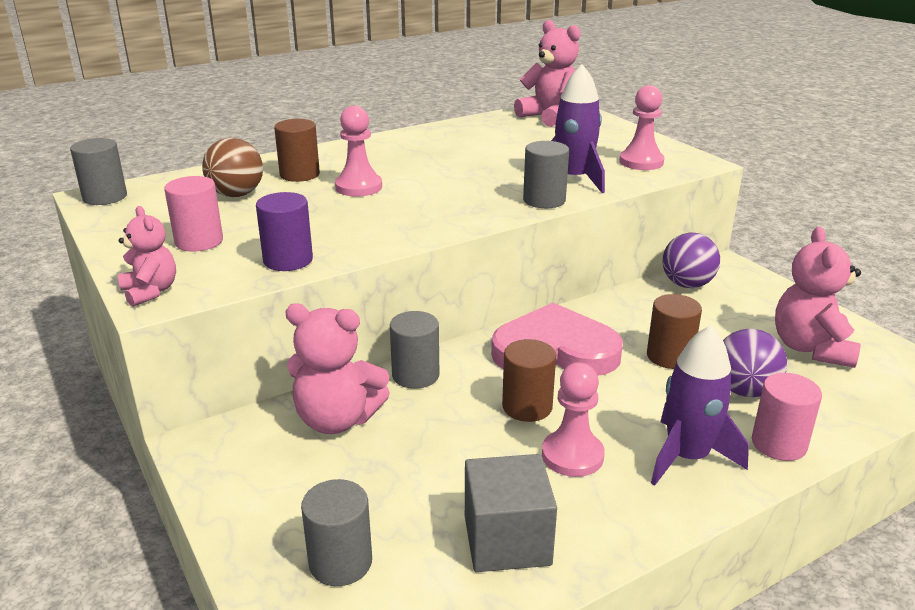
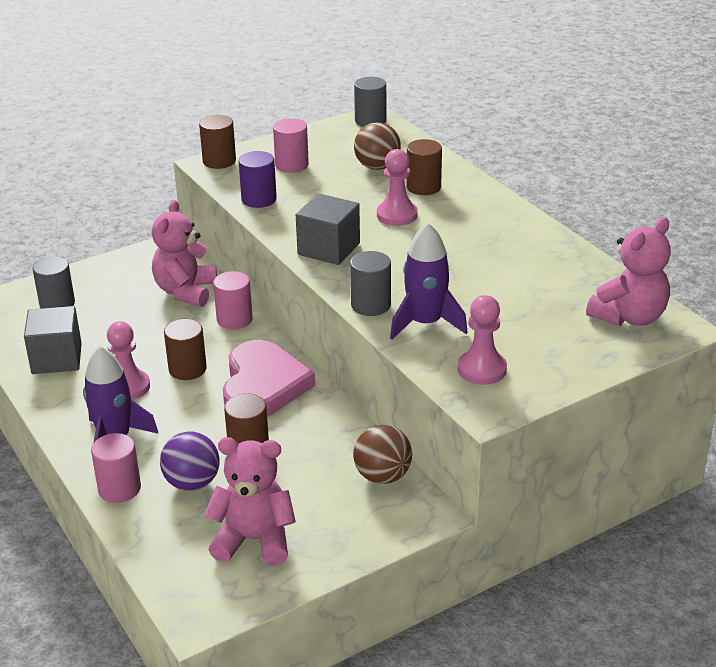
camera: 90 degrees right, 5 degrees up
(150, 292) = (219, 161): pink teddy bear -> brown cylinder
(415, 375) = (234, 319): grey cylinder -> pink cylinder
(427, 219) = (329, 249): none -> grey cube
(687, 284) = (382, 476): purple ball -> brown ball

